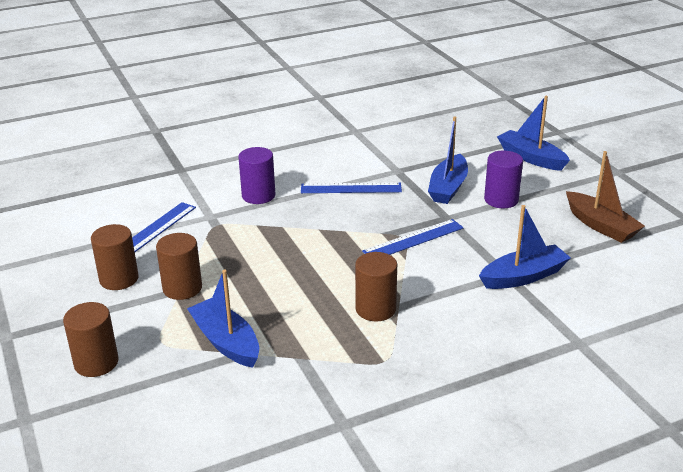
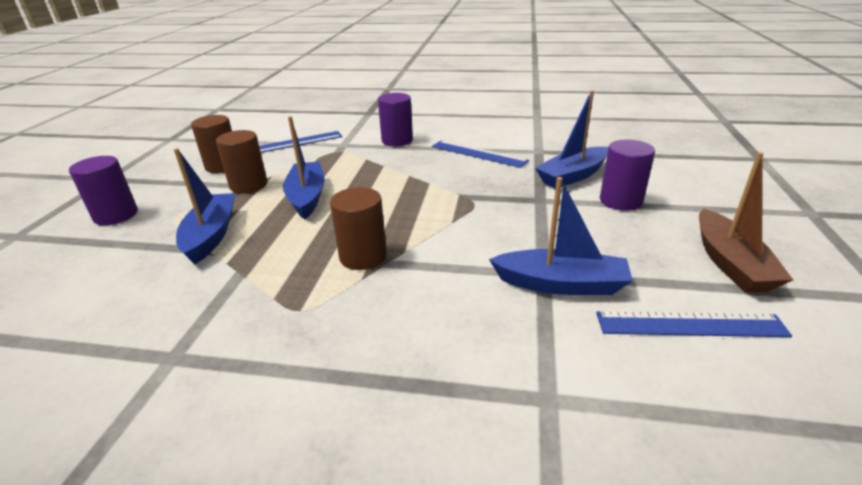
camera: 35 degrees right, 0 degrees up
(96, 363) = (116, 215): brown cylinder -> purple cylinder
(413, 239) = (482, 208): blue ruler -> blue ruler (689, 324)
(531, 158) = (700, 173): blue boat -> blue boat (307, 197)

